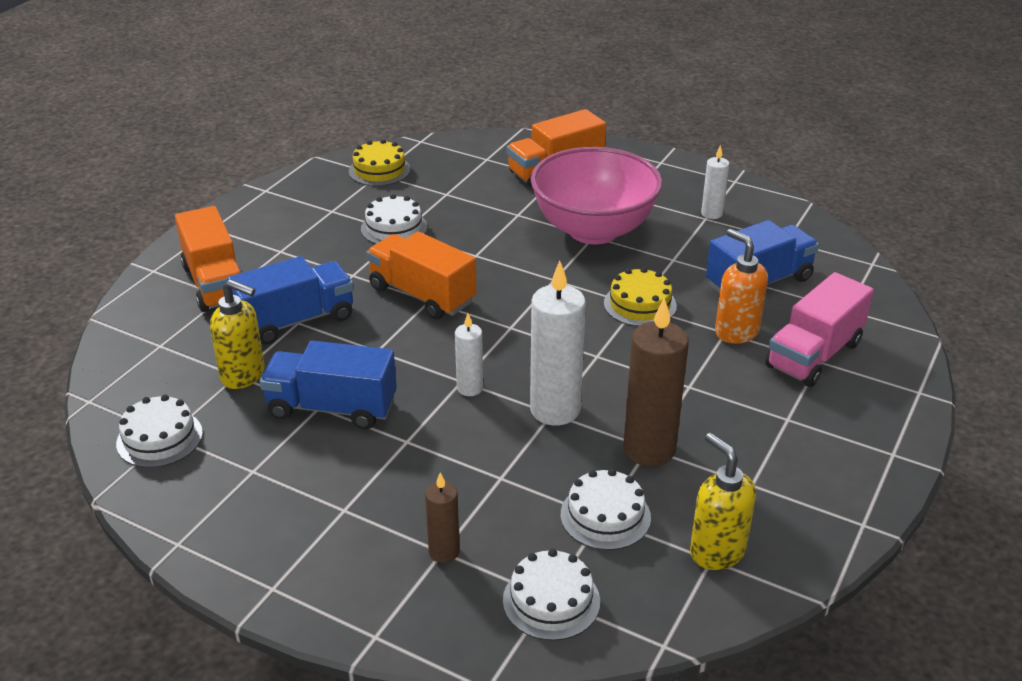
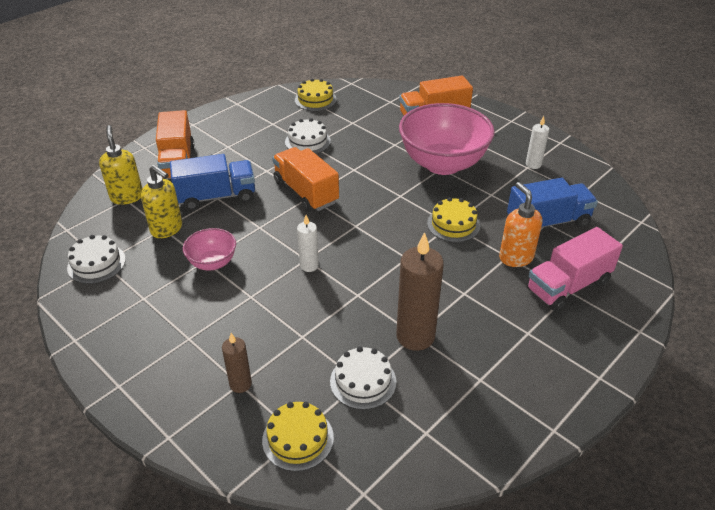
camera: 15 degrees right, 5 degrees up
(332, 408) = (212, 263): blue truck -> pink bowl
(551, 601) = (298, 439): white cake -> yellow cake
(555, 410) = (361, 293): white candle -> none
(716, 551) = (432, 427): yellow soap dispenser -> yellow soap dispenser (127, 197)

